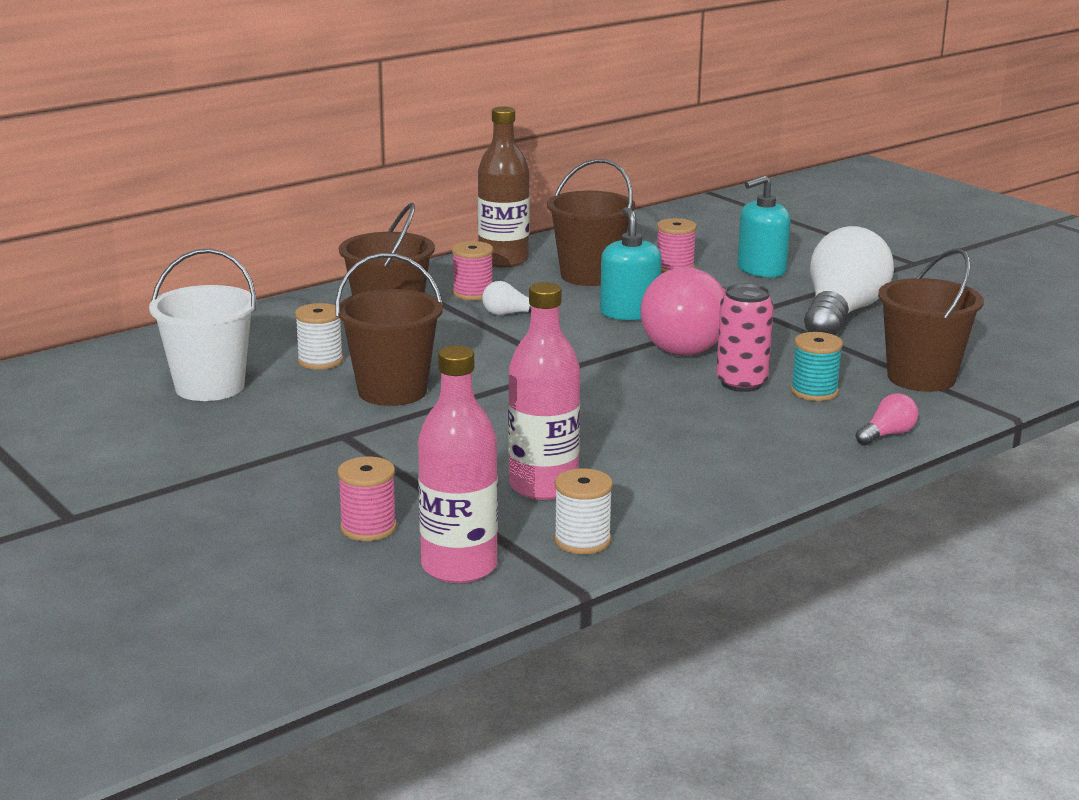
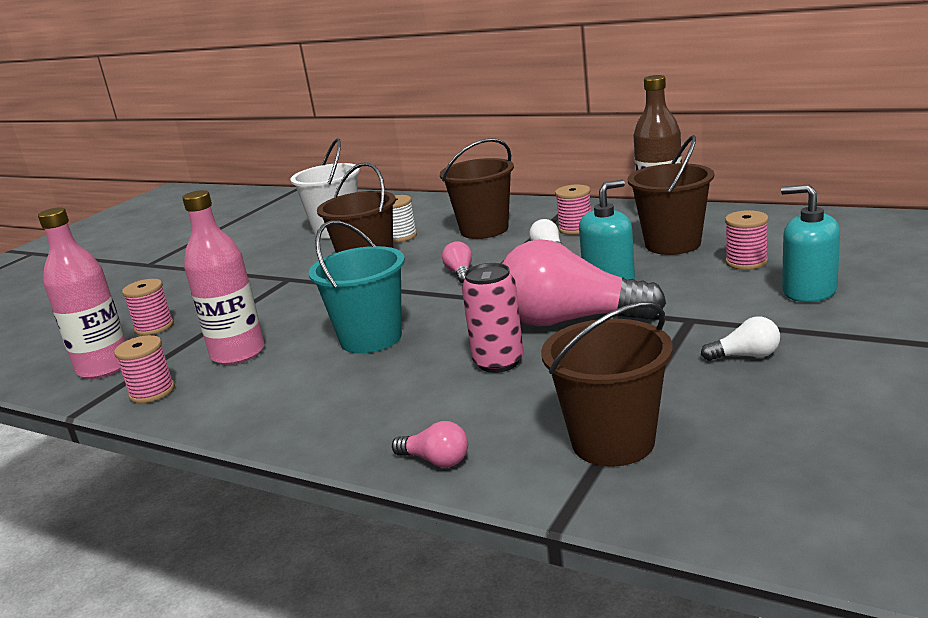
camera: 70 degrees right, 0 degrees up
(502, 357) = (460, 273): none -> pink light bulb
(582, 541) = (152, 392): white spool -> pink spool
(608, 421) = (371, 338): none -> turquoise bucket
(814, 392) = (512, 398): turquoise spool -> none
(841, 314) = (745, 356): white light bulb -> white light bulb, size x0.41

